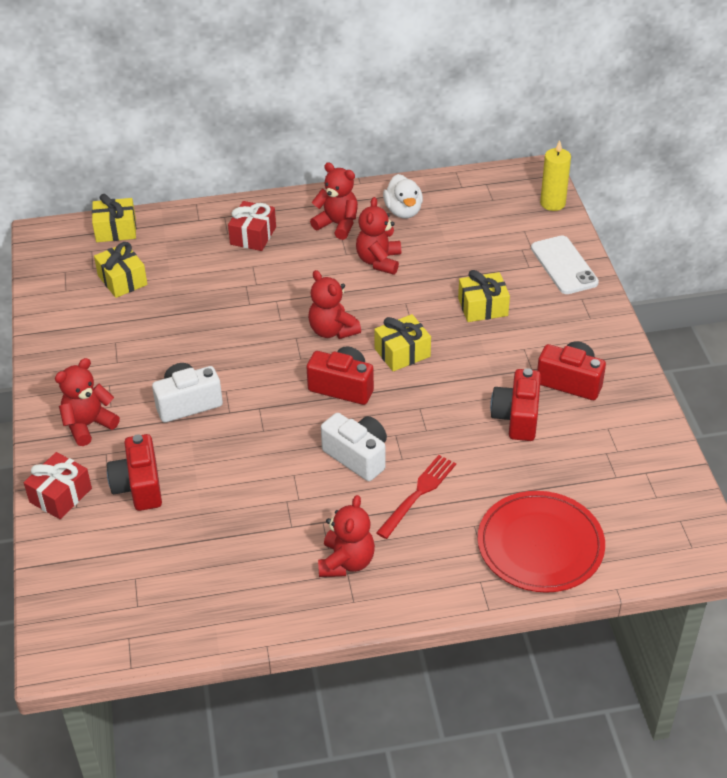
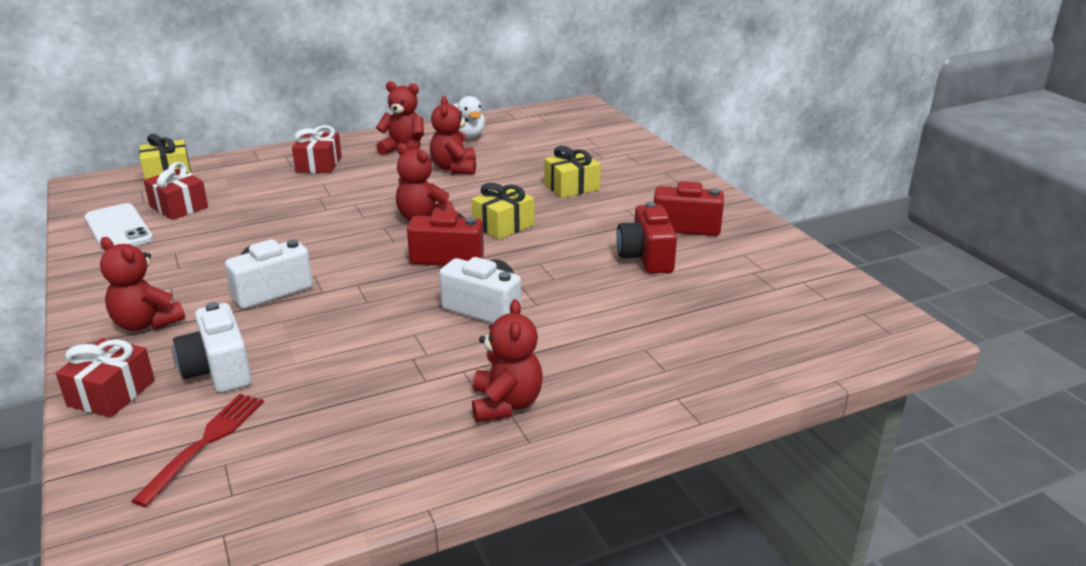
camera: 15 degrees left, 15 degrees down
(88, 425) = (146, 323): red teddy bear -> red teddy bear turned 90 degrees counterclockwise
(122, 280) = (179, 207): yellow gift -> red gift
(139, 486) = (219, 370): red camera -> white camera
(418, 494) = (567, 331): red fork -> red fork (205, 443)
(540, 545) = (728, 354): red plate -> none
(552, 203) = (604, 120): yellow candle -> none
(564, 265) = (636, 154): white phone -> white phone (118, 228)

